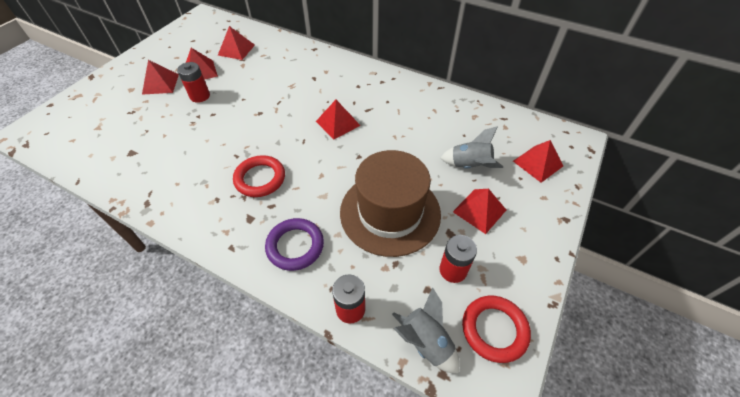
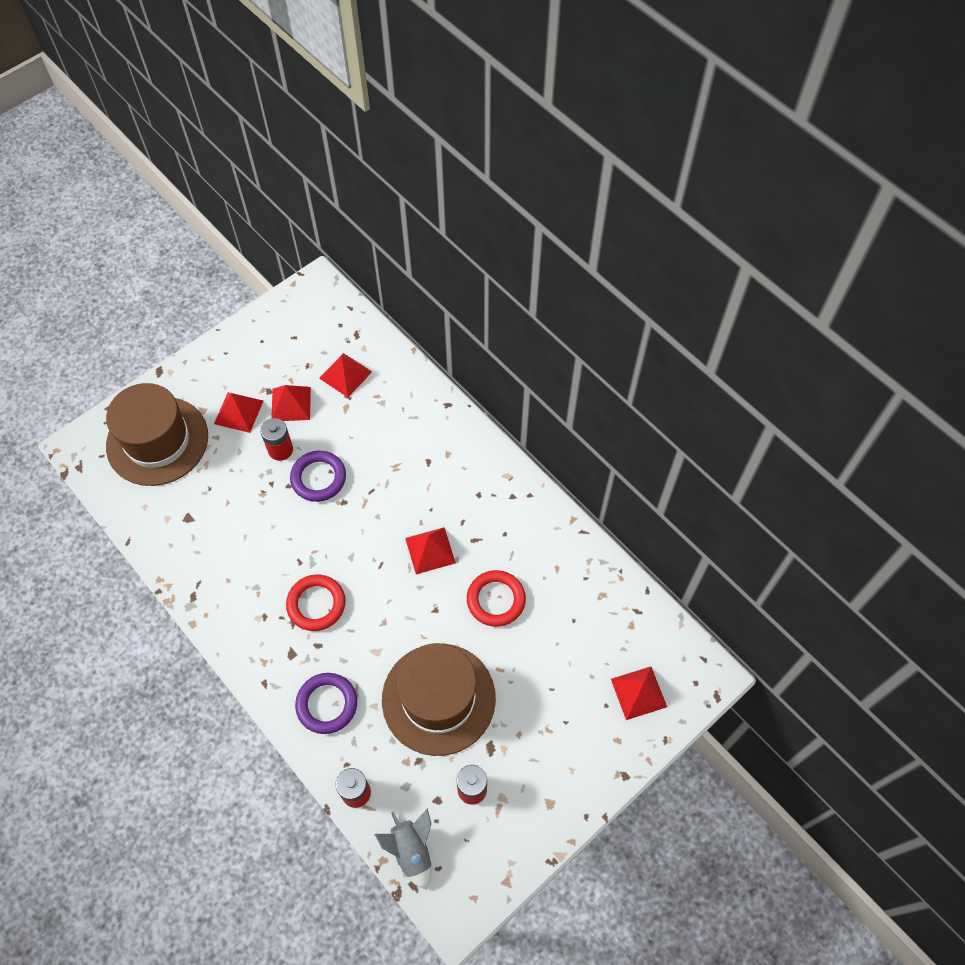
camera: 20 degrees right, 10 degrees up
(96, 113) = (157, 441): none -> brown hat
(235, 104) = (318, 478): none -> purple ring
(470, 166) = (556, 668): grey rocket -> none
(479, 210) = (535, 731): red pyramid -> none
(494, 330) = (480, 863): red ring -> red ring (496, 600)

